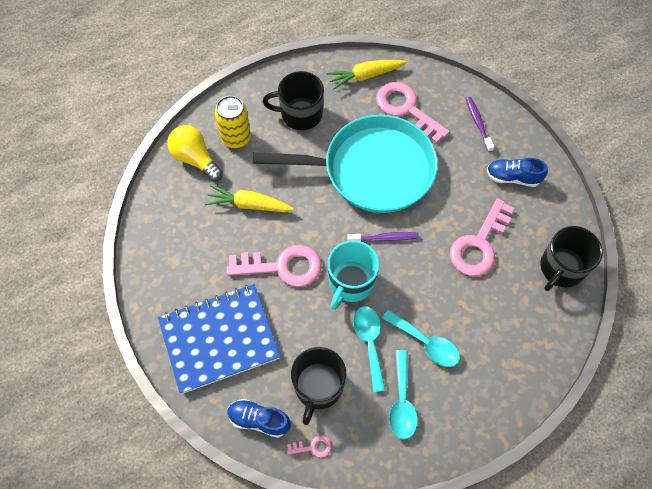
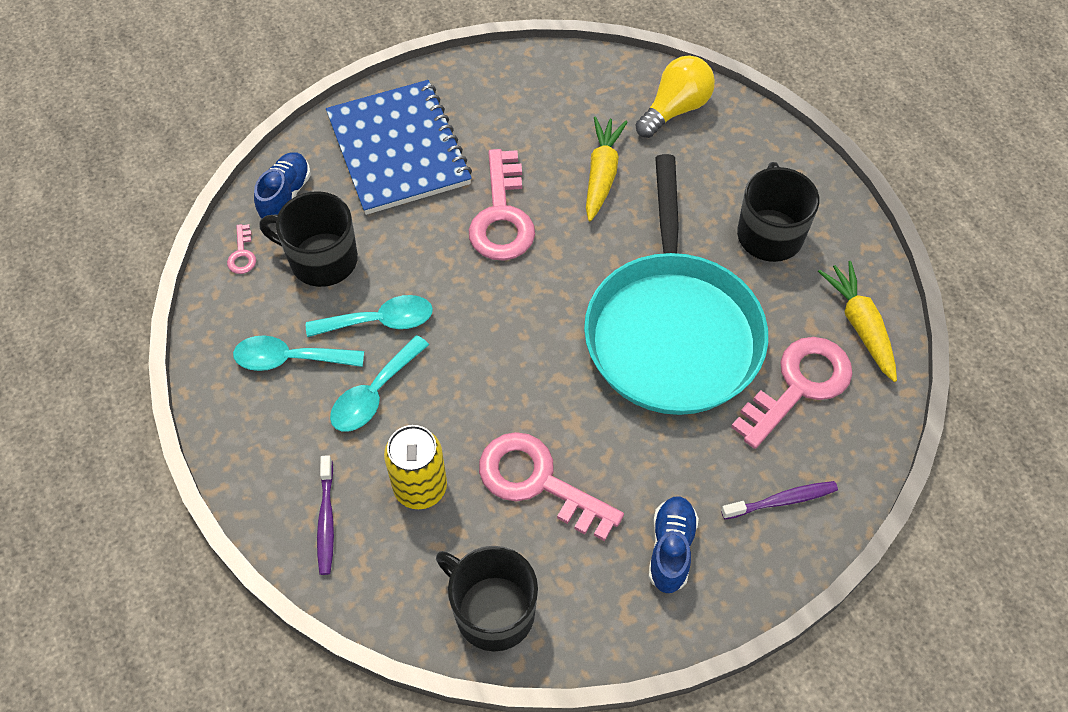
camera: 90 degrees right, 5 degrees down
(236, 138) = (716, 154): yellow can -> yellow can (420, 487)
(351, 282) = (475, 299): turquoise mug -> none
(384, 238) = (548, 345): purple toothbrush -> purple toothbrush (326, 520)

